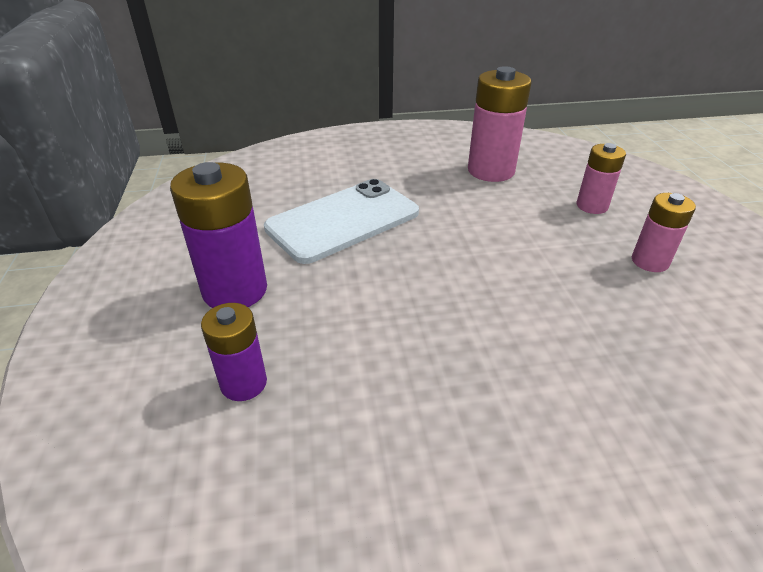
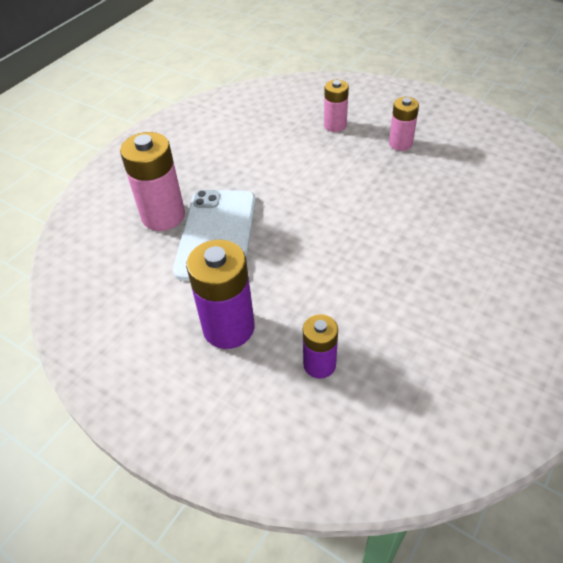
camera: 45 degrees left, 10 degrees up
(491, 171) = (250, 136): pink battery -> pink battery (163, 216)

